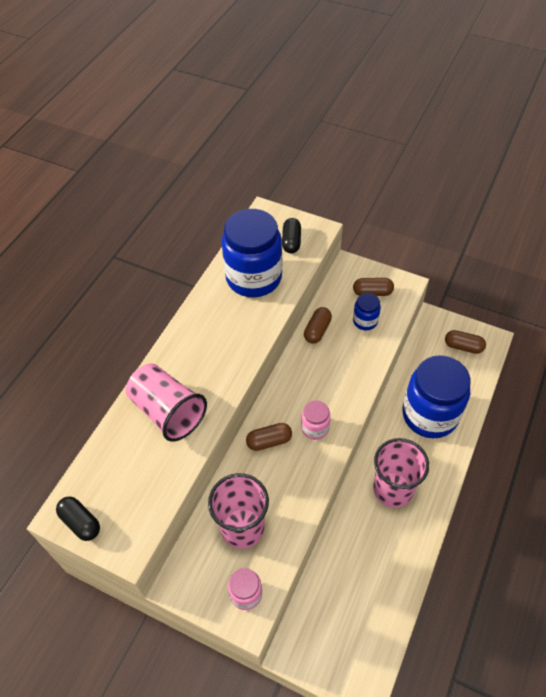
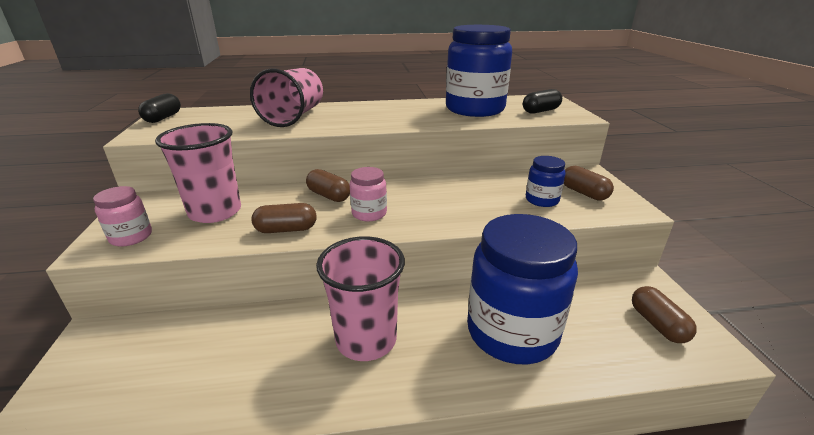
camera: 55 degrees right, 25 degrees down
(317, 330) = (487, 180): brown capsule -> brown capsule (286, 229)

